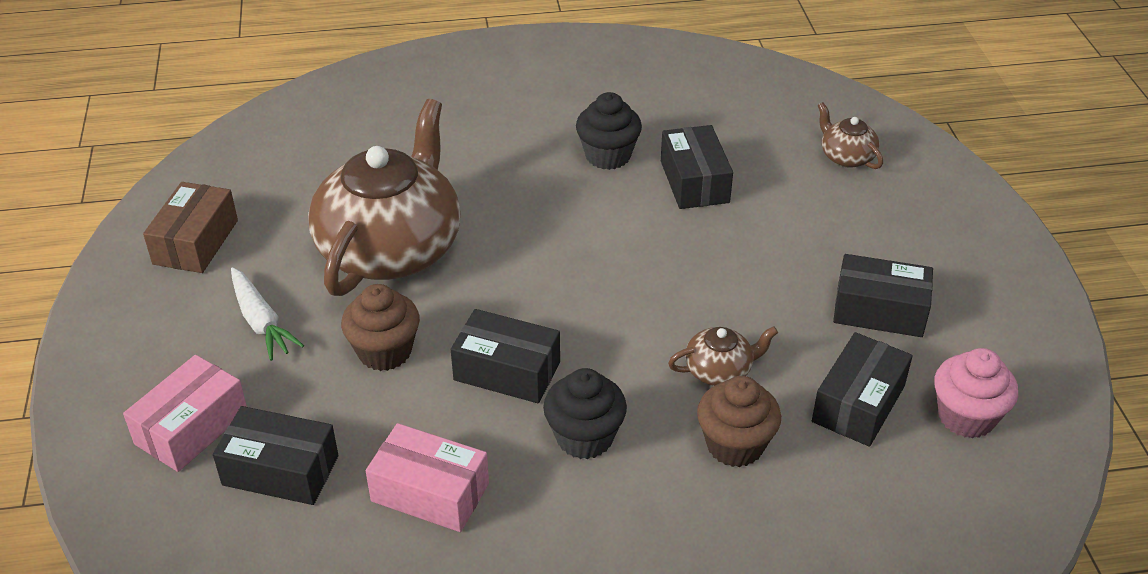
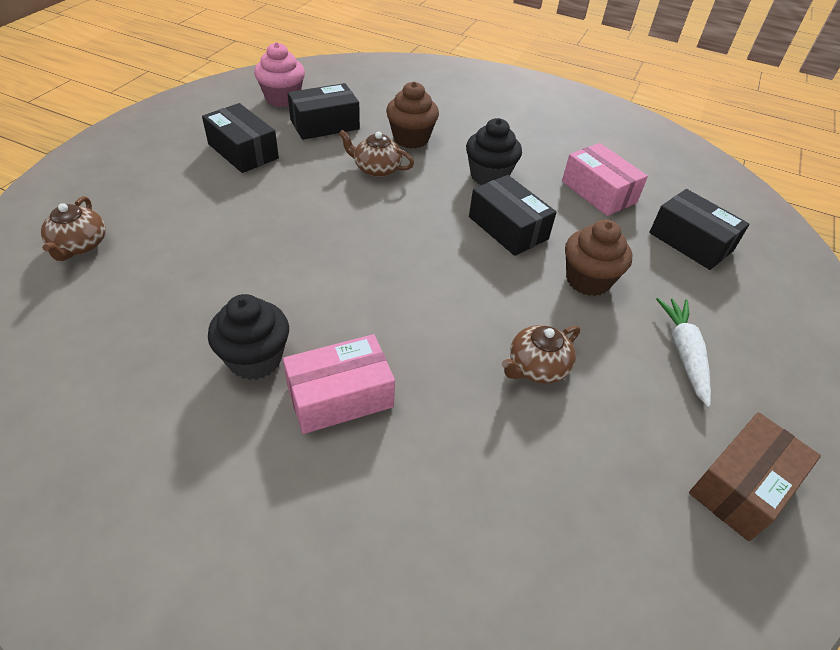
camera: 150 degrees left, 5 degrees up
(191, 427) = (753, 295): pink box -> pink box (340, 396)
(391, 248) = (536, 367): brown teapot -> brown teapot, size x0.42
(694, 181) = (221, 290): black box -> none

